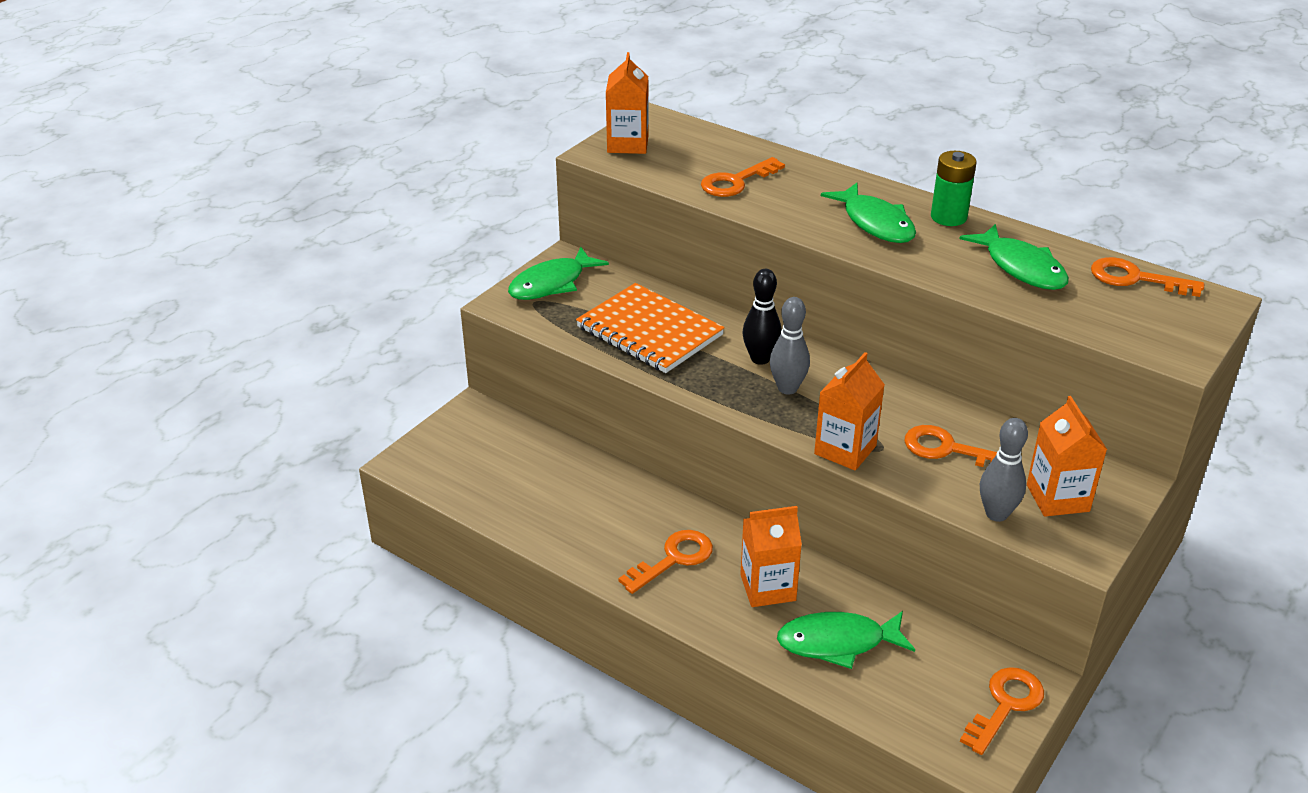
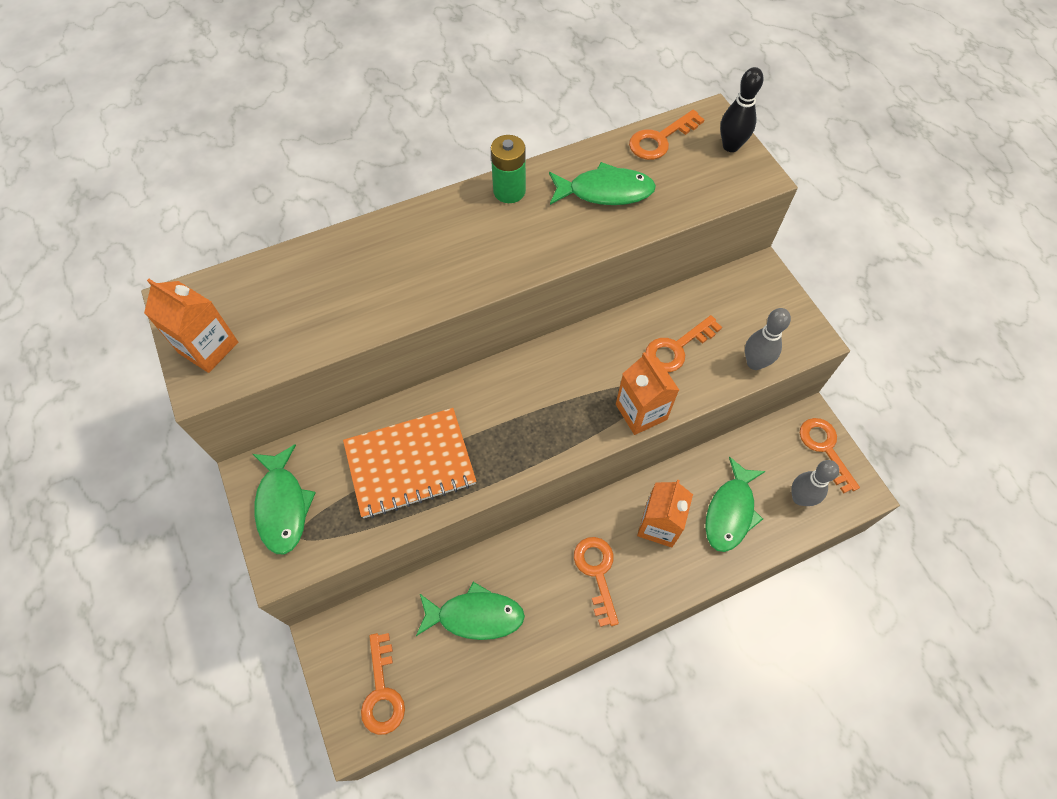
camera: 60 degrees left, 25 degrees up
(736, 181) = (345, 299): orange key -> orange key (382, 691)
(760, 359) = (500, 404): black bowling pin -> black bowling pin (730, 146)
(787, 388) = (548, 406): grey bowling pin -> grey bowling pin (800, 498)
(875, 223) = (483, 241): green fish -> green fish (475, 616)
(1057, 498) = (757, 319): orange carton -> none

